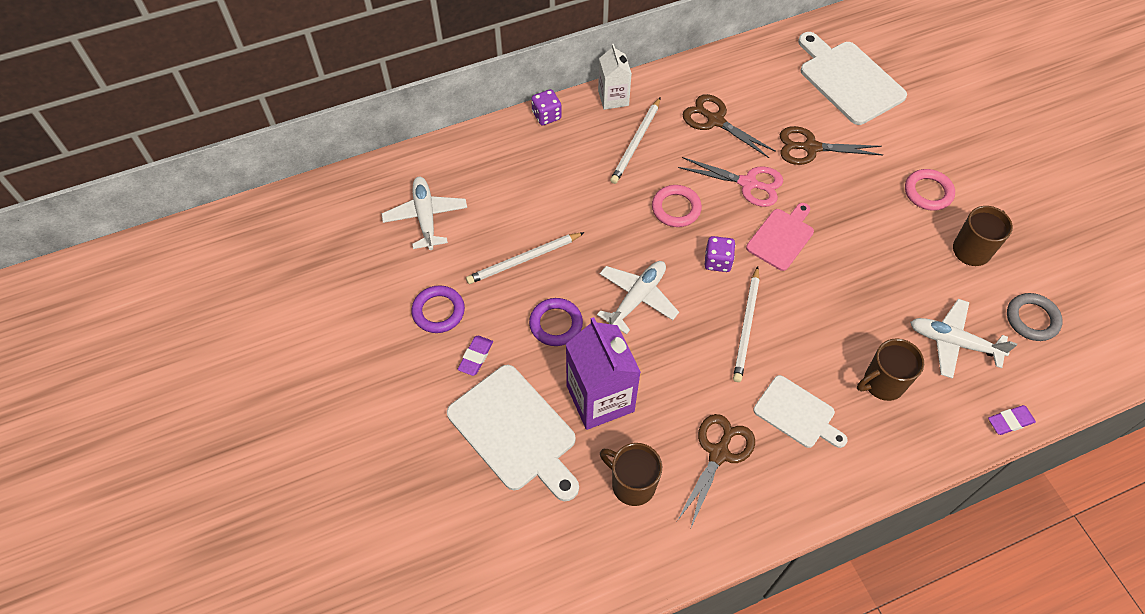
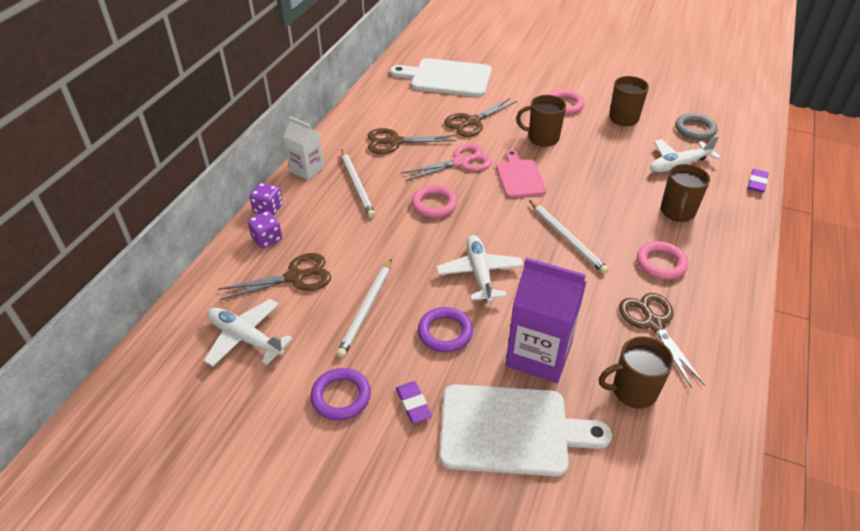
camera: 45 degrees left, 15 degrees down
(504, 193) = (295, 277): none -> brown scissors
(717, 261) = (500, 215): purple dice -> purple dice (267, 239)
(797, 413) = (661, 263): white cutting board -> pink ring
(856, 213) = (542, 138): none -> brown mug

